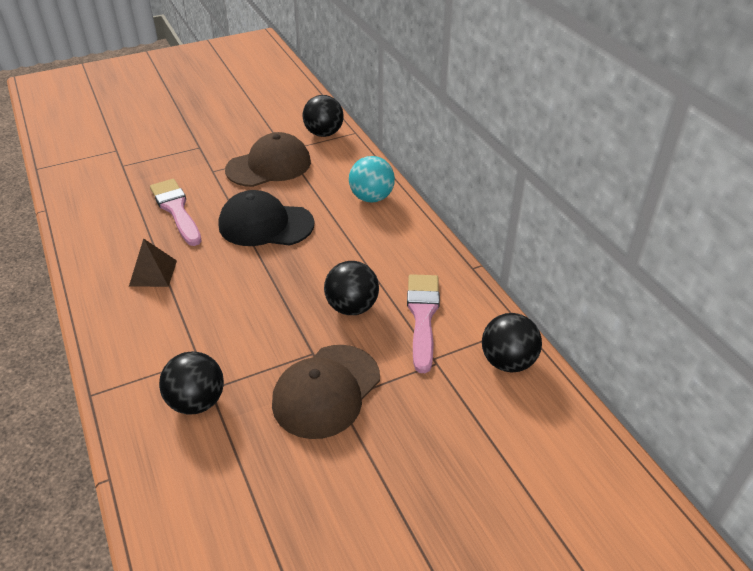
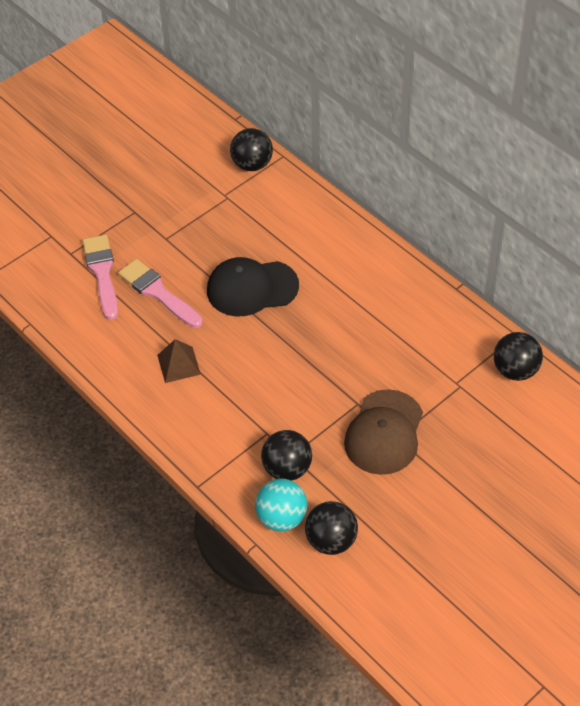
camera: 15 degrees left, 10 degrees up
(269, 166) = (218, 219): brown cap -> none
(352, 307) = (370, 353): black ball -> black ball (331, 541)
(371, 198) = (335, 234): turquoise ball -> turquoise ball (282, 518)
(422, 316) = (432, 347): pink brush -> pink brush (102, 273)

